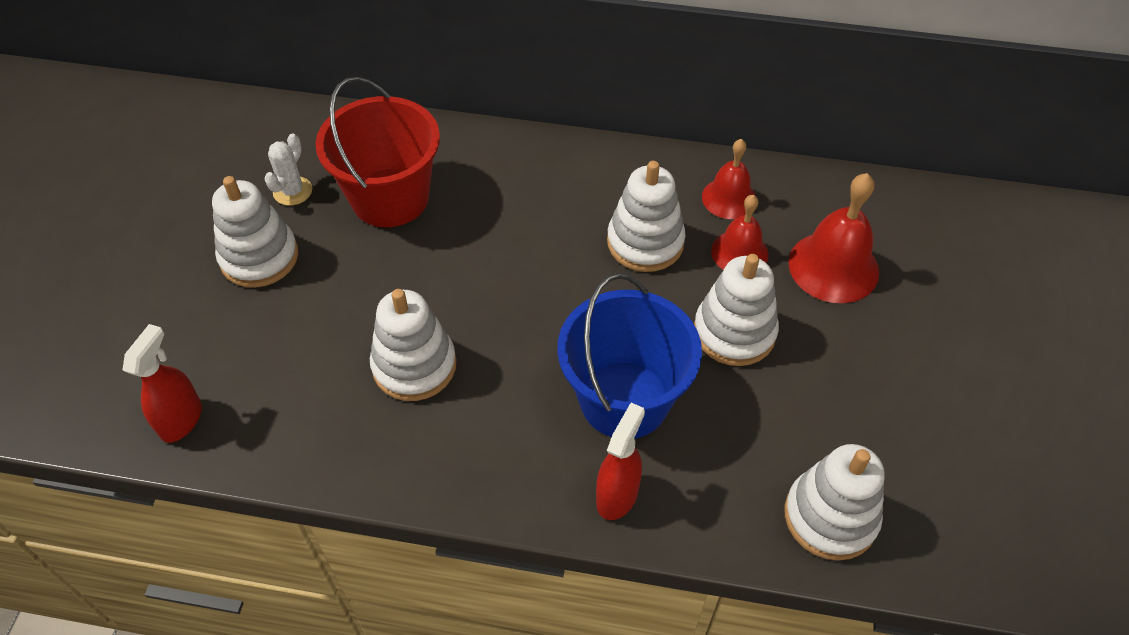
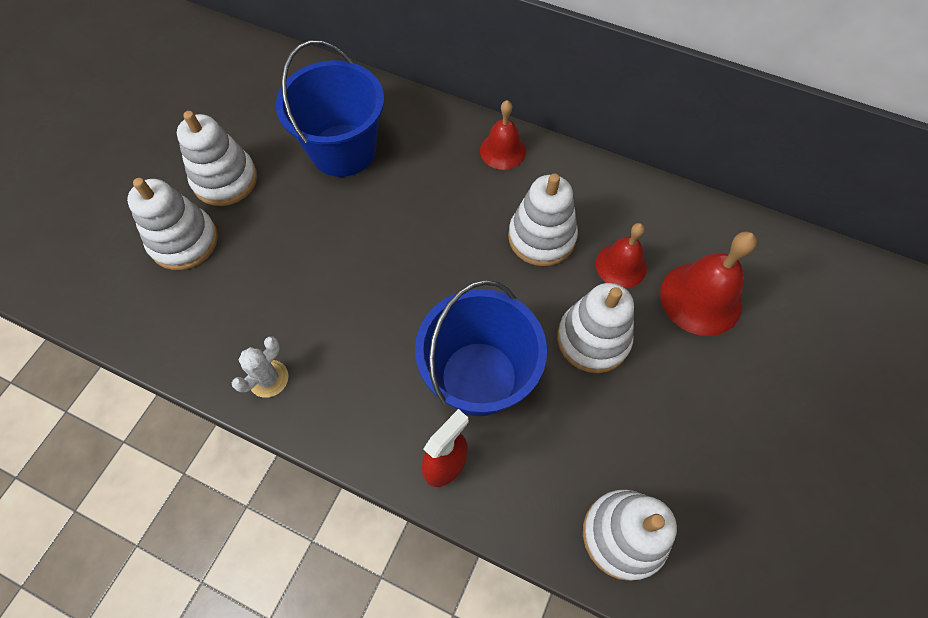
camera: 15 degrees right, 10 degrees up
(181, 419) = (123, 306): red spray bottle -> none
(292, 191) = (268, 128): white cactus -> white cactus (268, 378)
(390, 198) = (343, 150): red bucket -> blue bucket
(414, 365) = (316, 304): white stacking toy -> white stacking toy (184, 241)
(729, 198) = (627, 212): red bell -> red bell (502, 151)

